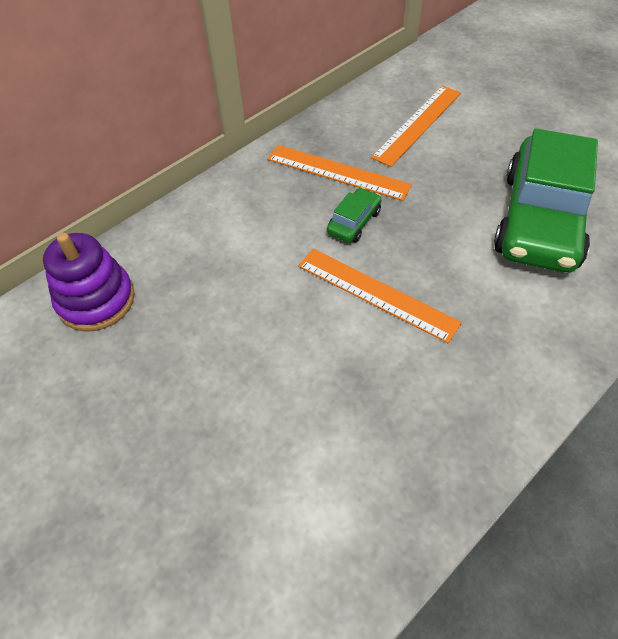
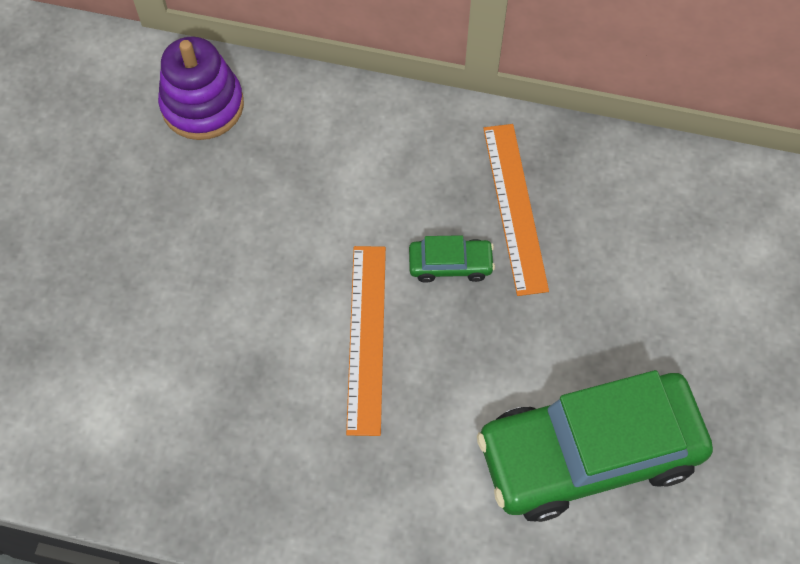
camera: 55 degrees right, 10 degrees up
(417, 124) = (660, 246): orange ruler -> none

